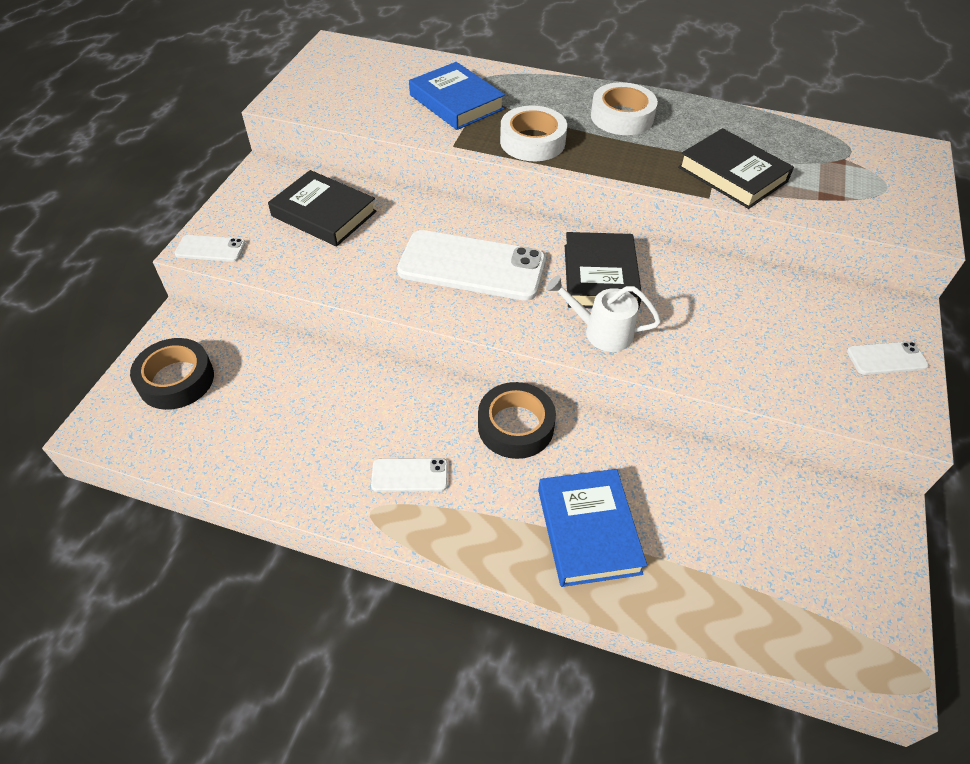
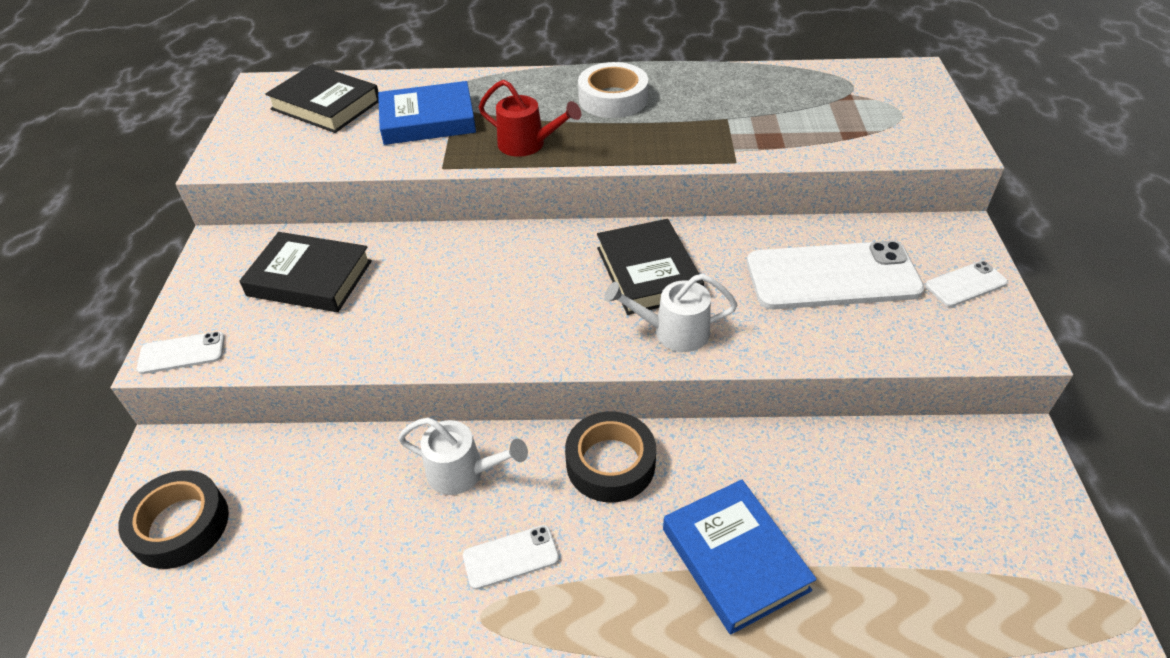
camera: 15 degrees left, 5 degrees down
(396, 400) = (464, 472): none -> white watering can
(456, 102) = (428, 120): blue book -> blue book turned 45 degrees counterclockwise
(472, 266) = (504, 296): white phone -> white phone (832, 276)
(532, 141) = (528, 144): white tape -> red watering can
(732, 174) = (749, 133): black book -> black book (326, 105)

